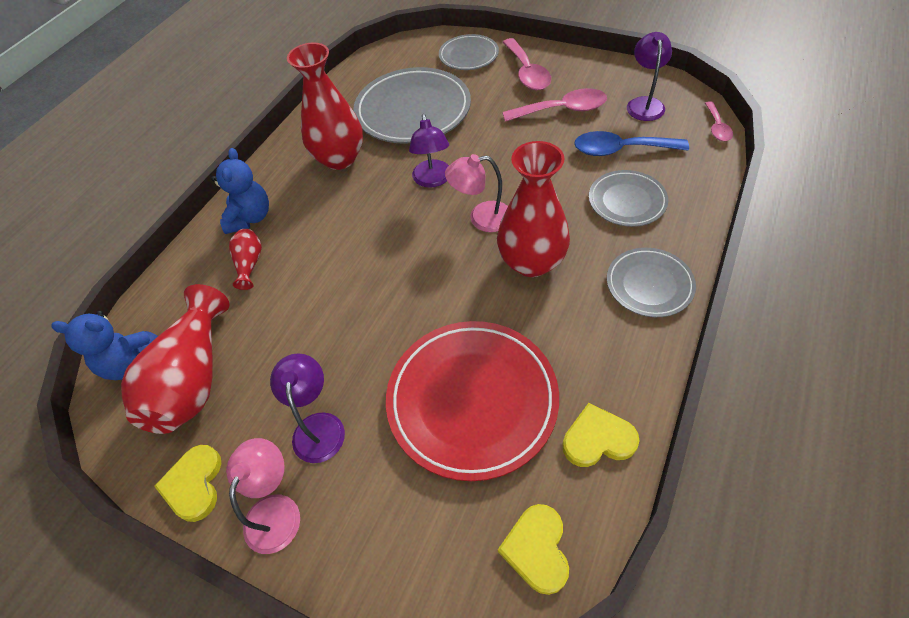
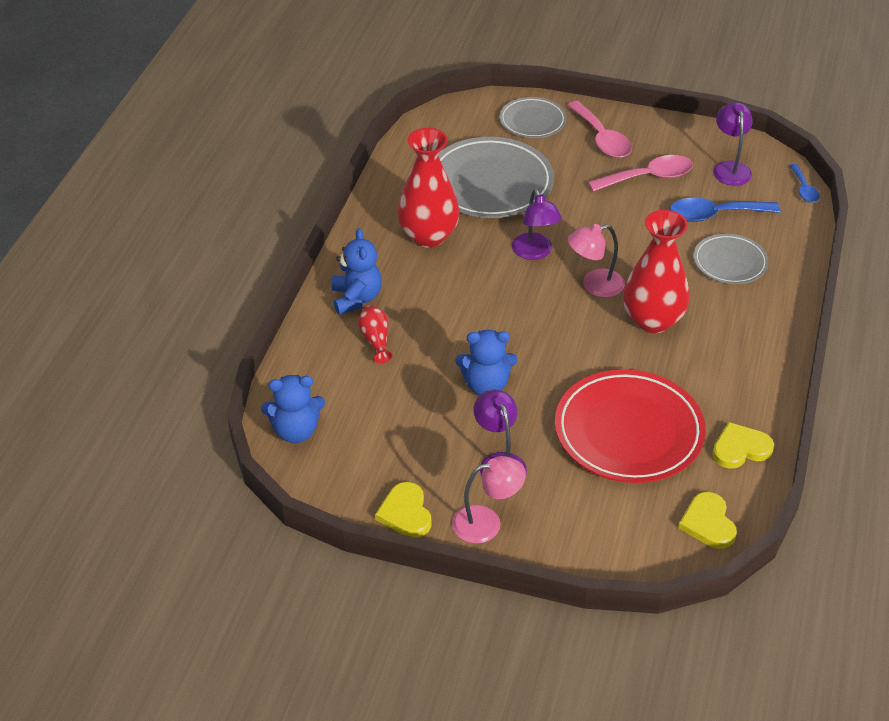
camera: 15 degrees left, 10 degrees down
(193, 379) = (366, 438): red vase -> none
(276, 510) = (487, 522): pink lamp -> pink lamp turned 75 degrees clockwise
(337, 325) = (486, 385): none -> blue teddy bear
(649, 285) = (762, 332): grey plate -> none
(717, 127) = (804, 189): pink spoon -> blue spoon

